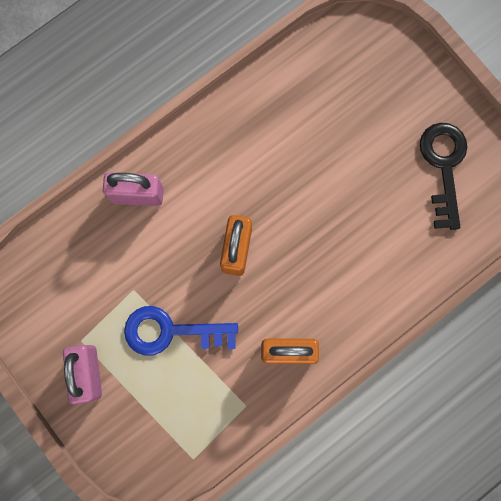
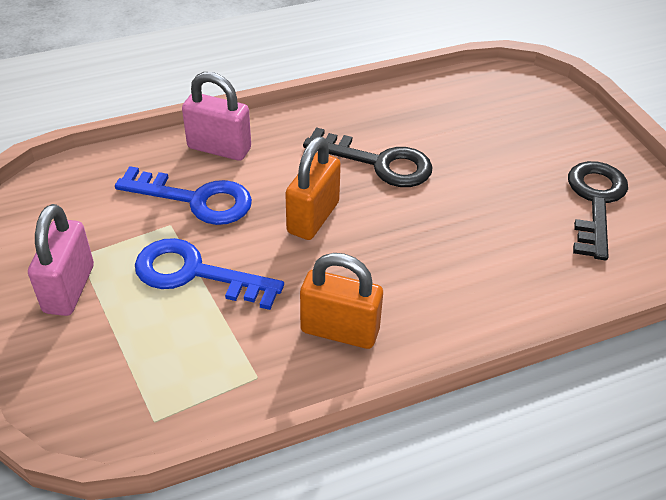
camera: 15 degrees right, 35 degrees down
(141, 257) = (195, 199): none -> blue key
(268, 172) = (378, 162): none -> black key

